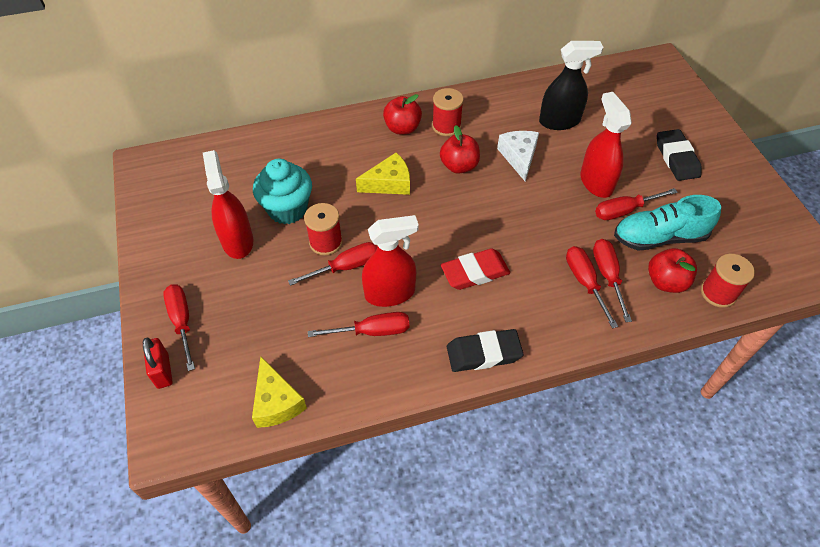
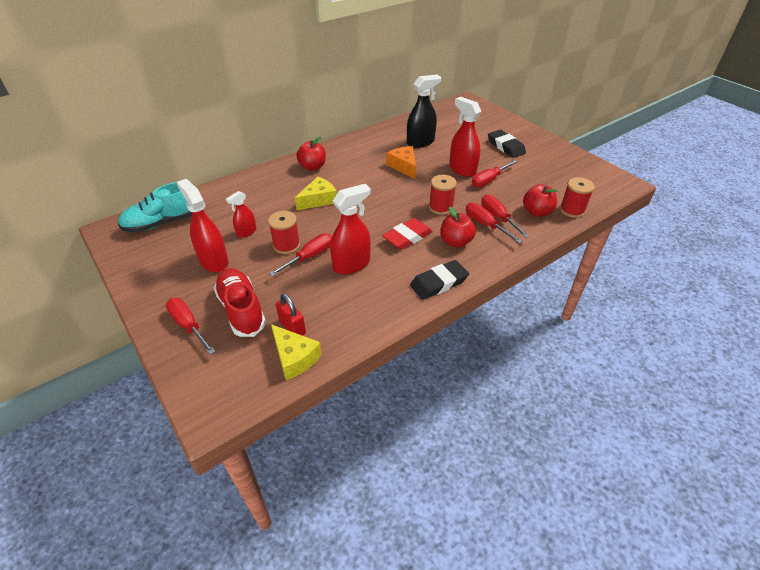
camera: 20 degrees left, 10 degrees down
(163, 371) = (185, 364): red padlock -> red padlock (292, 327)
(244, 319) = (241, 310): none -> red shoe
(287, 209) = (246, 232): turquoise cupcake -> red spray bottle
(373, 331) = (350, 291): red screwdriver -> none
(446, 126) = (344, 160): red spool -> red spool (441, 207)
(459, 166) = (364, 180): red apple -> red apple (456, 242)
(519, 157) = (403, 166): white cheese -> orange cheese
(659, 237) = (519, 189): turquoise shoe -> turquoise shoe (162, 223)

